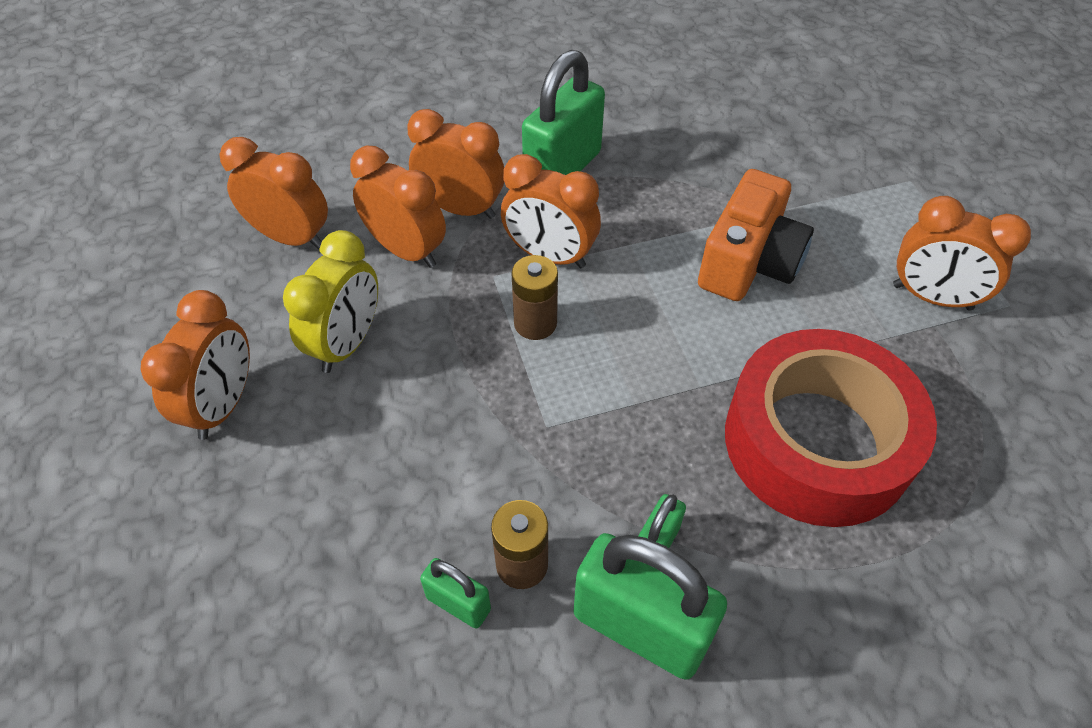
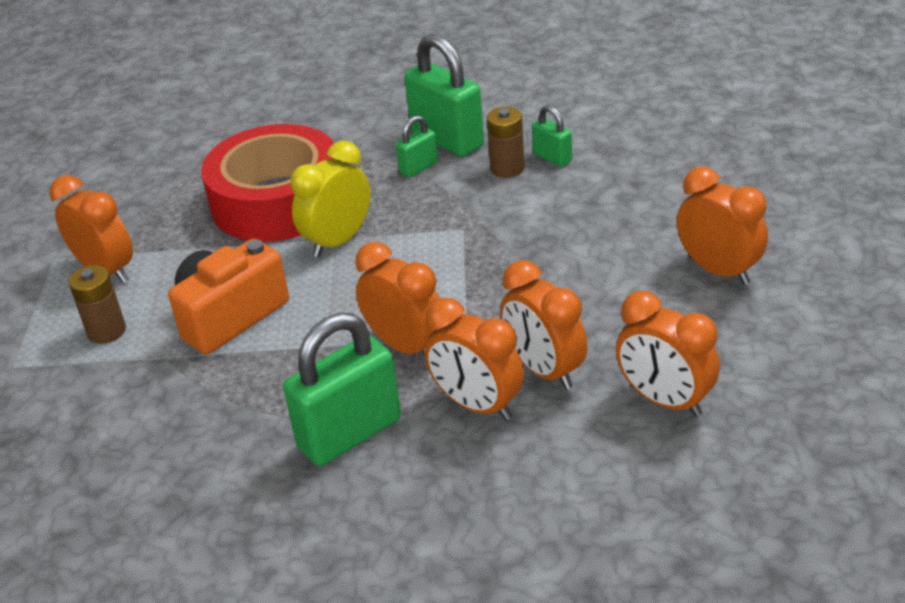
camera: 160 degrees left, 15 degrees down
(223, 405) = (718, 270): orange clock -> orange clock turned 105 degrees clockwise
(347, 343) = (612, 300): yellow clock -> yellow clock (338, 241)
(535, 323) = (443, 294): brown battery -> brown battery (106, 331)

